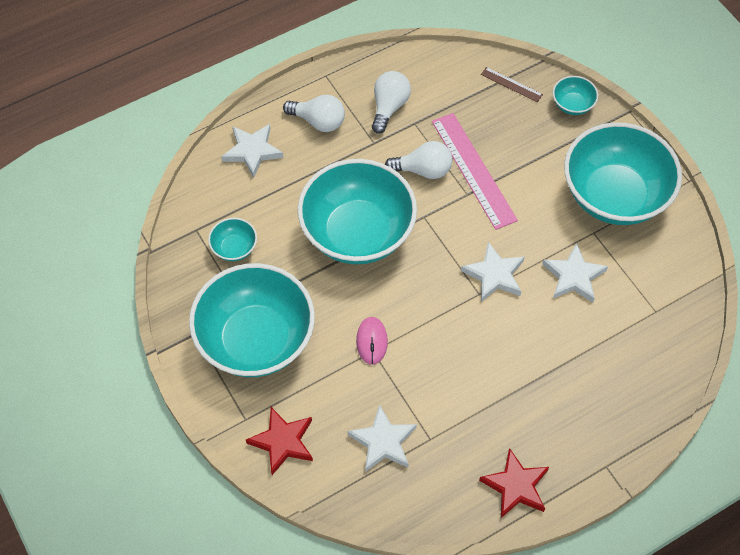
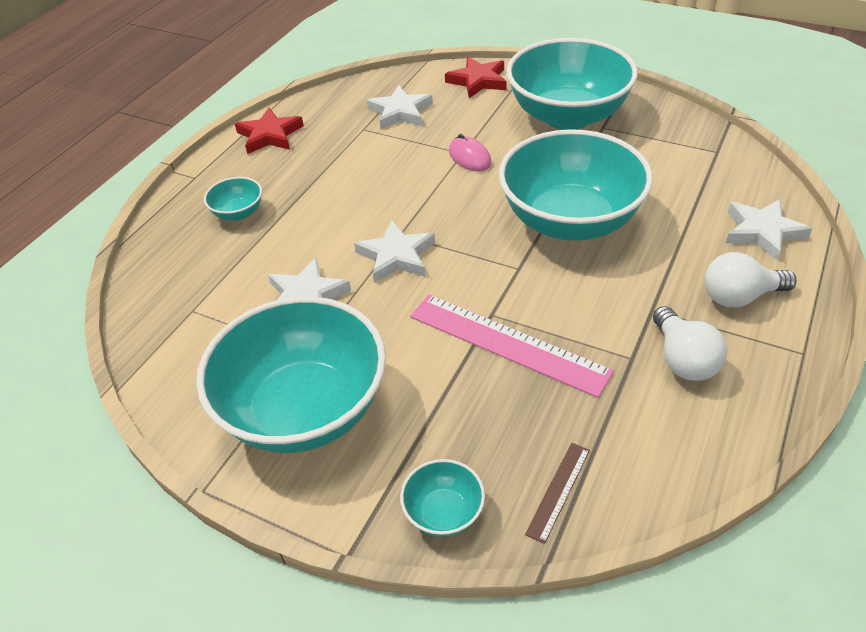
camera: 150 degrees right, 15 degrees down
(234, 248) = (666, 156): turquoise bowl -> turquoise bowl (238, 213)
(423, 170) = (565, 311): white light bulb -> none
(511, 84) = (558, 491): brown ruler -> brown ruler turned 60 degrees counterclockwise

